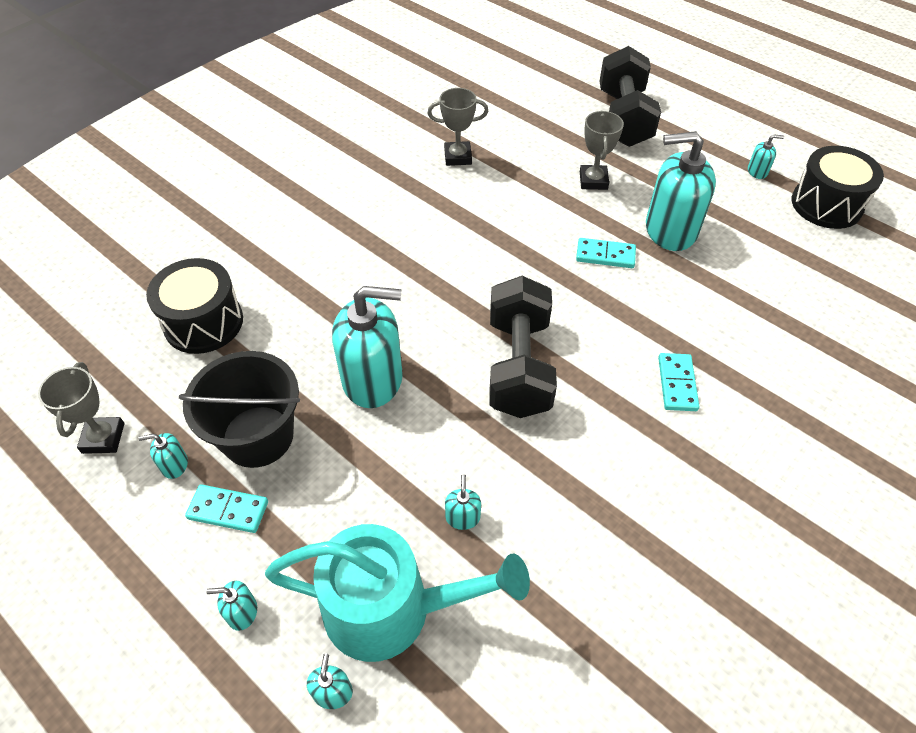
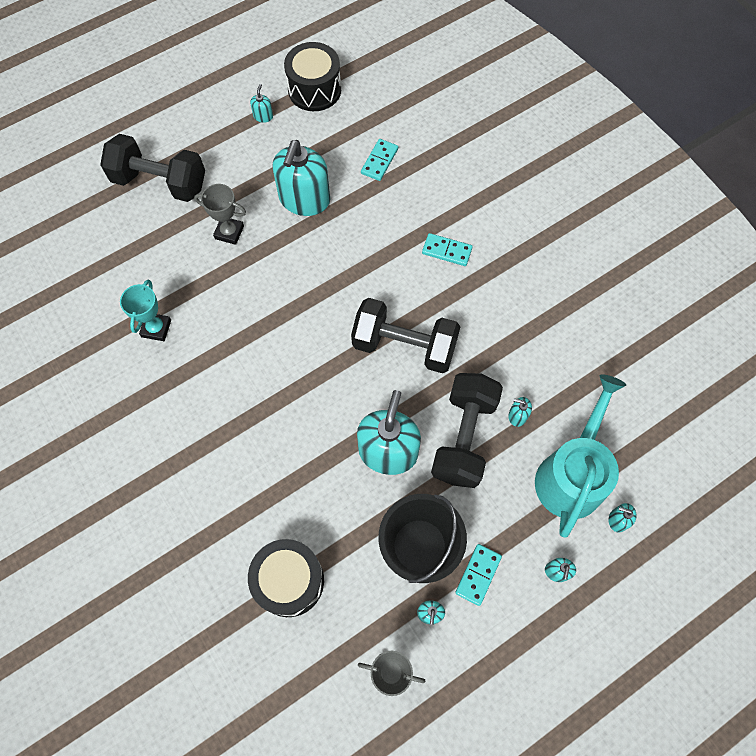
camera: 75 degrees left, 15 degrees up
(412, 457) = (463, 437): none -> black dumbbell
(458, 157) = (156, 328): grey trophy -> turquoise trophy
(605, 255) = (315, 253): turquoise domino -> turquoise domino (379, 161)

